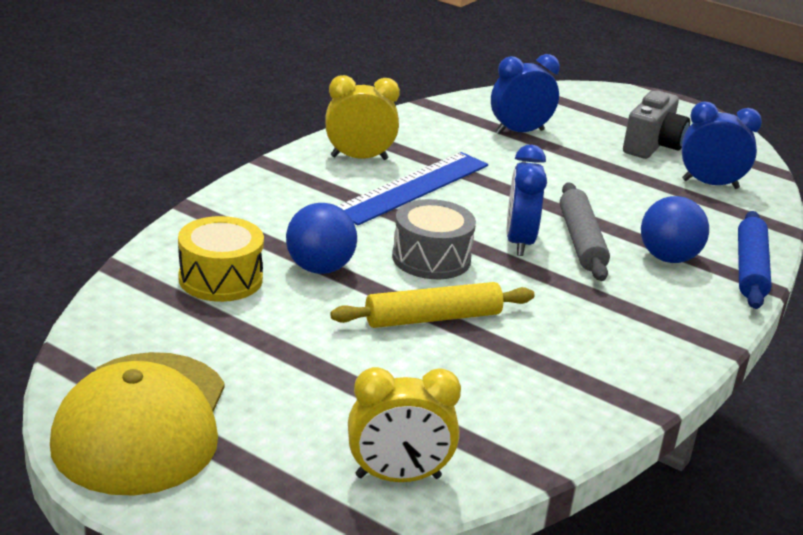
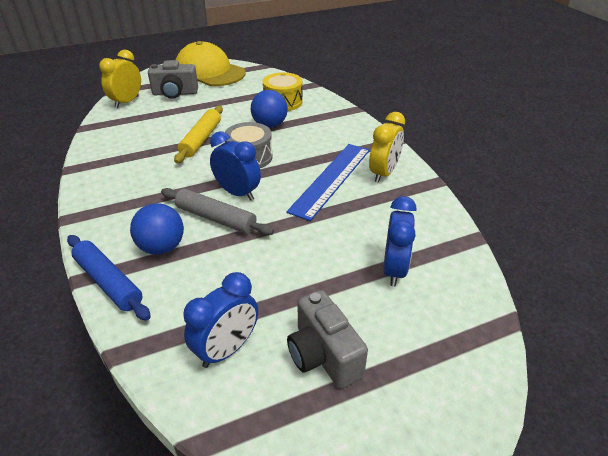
camera: 125 degrees right, 10 degrees up
(298, 424) = (175, 93): none -> grey camera
(412, 187) = (331, 179): blue ruler -> blue ruler turned 45 degrees clockwise

